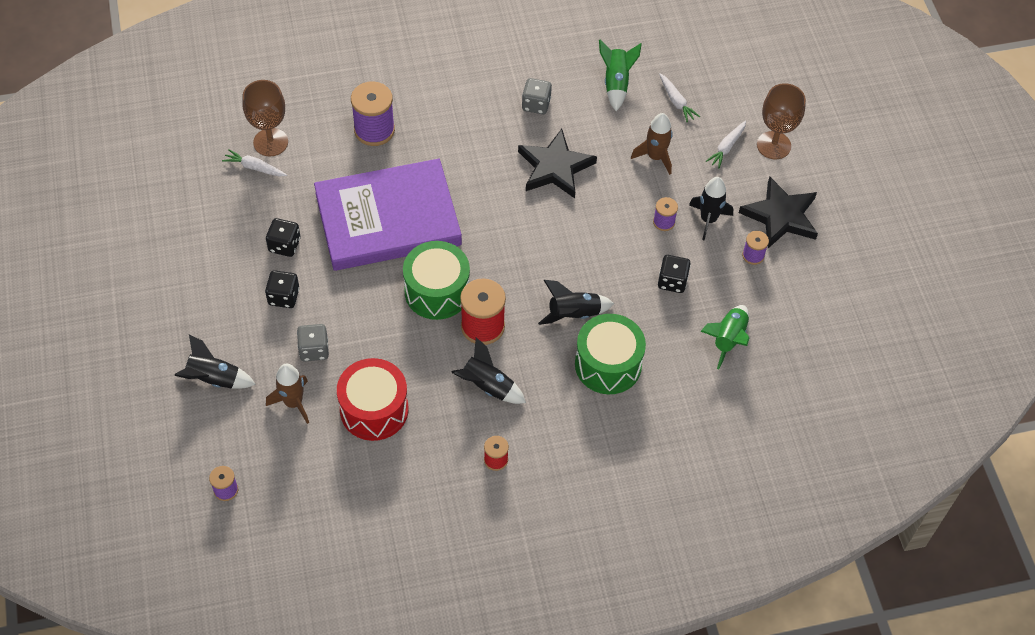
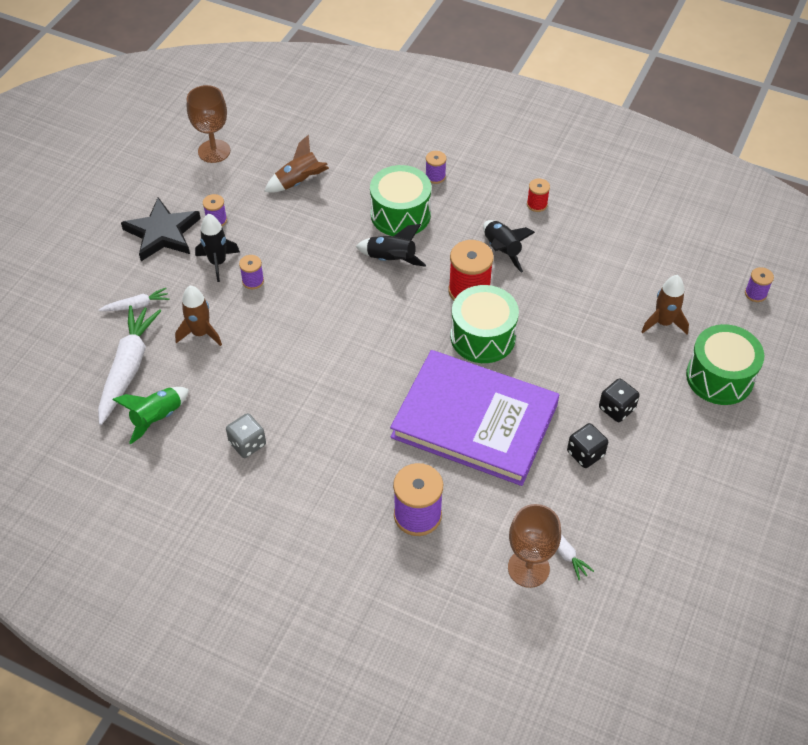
camera: 140 degrees left, 5 degrees down
(214, 379) = (719, 377): black rocket -> green drum
(314, 350) = (619, 351): grey dice -> none
(374, 409) = (602, 283): red drum -> none
(555, 167) = (291, 376): black star -> none
(615, 428) = (435, 176): none -> purple spool
(672, 281) = (295, 238): black dice -> none
(676, 101) = (128, 368): white carrot -> white carrot, size x2.00
(728, 339) = (299, 182): green rocket -> brown rocket
(773, 145) = (100, 284): brown goblet -> brown goblet (214, 151)

